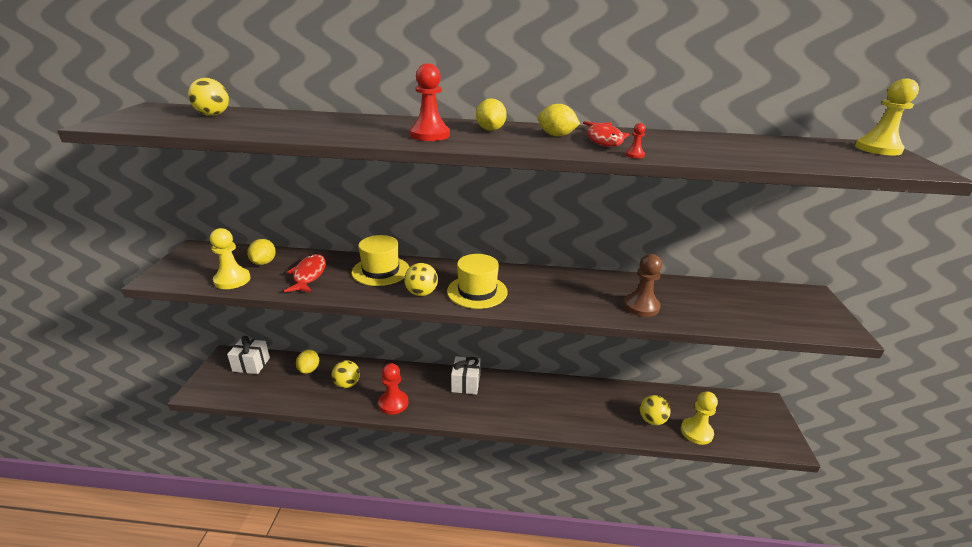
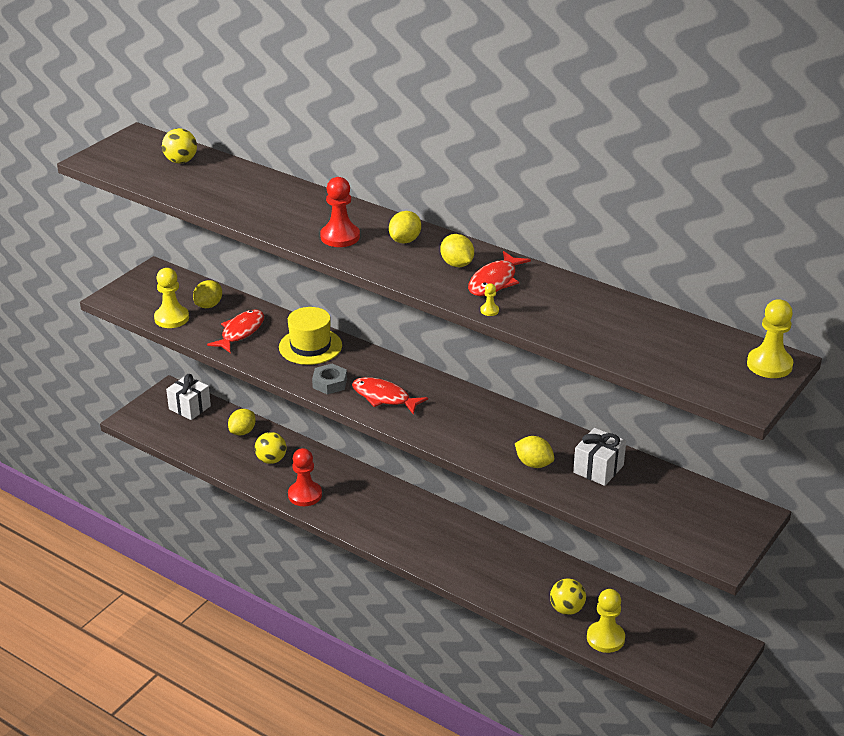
camera: 30 degrees right, 5 degrees up
(421, 293) = (329, 383): yellow ball -> grey nut
(466, 383) = (393, 501): white gift -> white gift (598, 469)
(477, 291) = (384, 397): yellow hat -> red fish
(634, 155) = (489, 310): red pawn -> yellow pawn
(641, 306) = (533, 464): brown pawn -> yellow lemon

